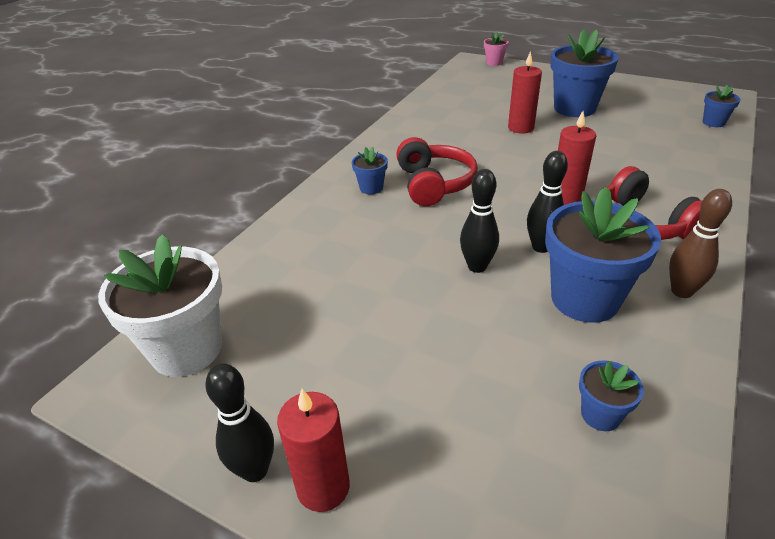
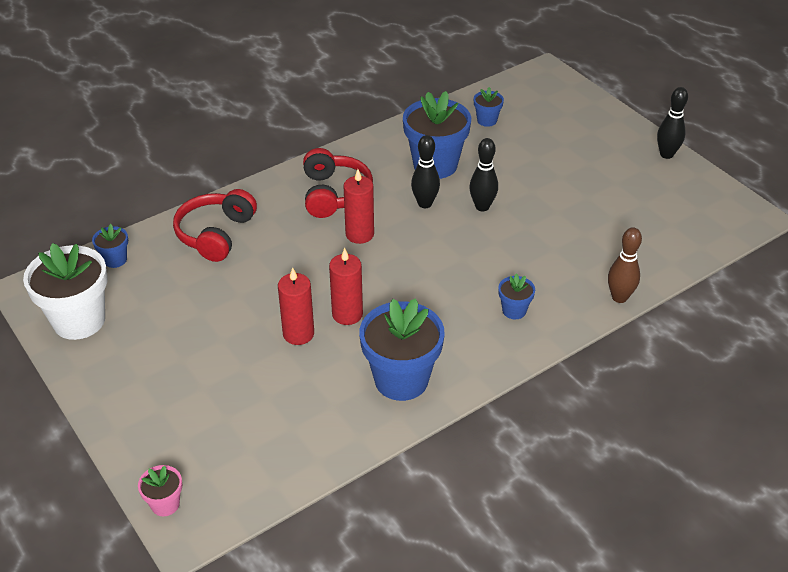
camera: 155 degrees left, 5 degrees up
(187, 349) = (701, 221): white flower pot -> white flower pot (79, 320)
(323, 487) = (635, 139): red candle -> red candle (347, 314)
(434, 184) = (454, 292): red headphones -> red headphones (216, 234)
(574, 108) = (204, 341): blue flower pot -> blue flower pot (401, 379)
(681, 291) = (374, 149): brown bowling pin -> brown bowling pin (619, 297)

